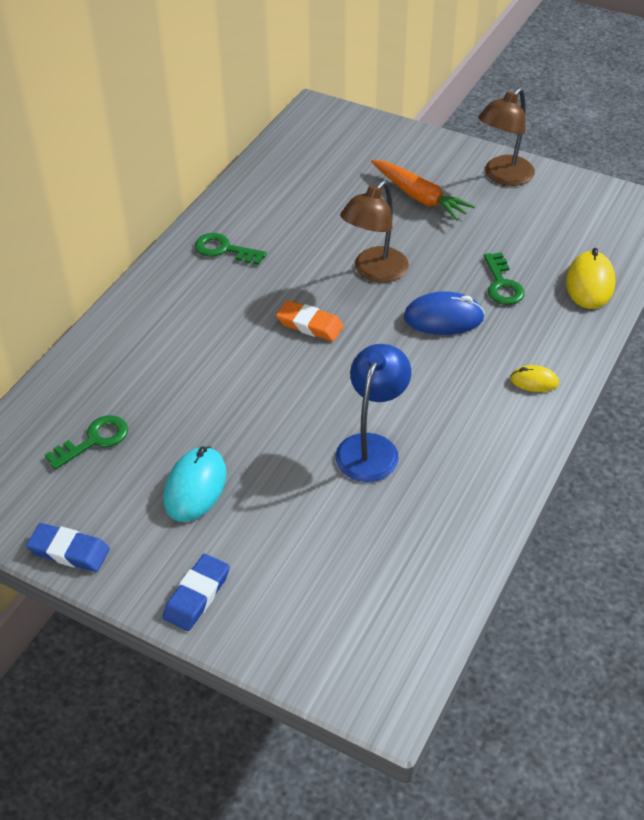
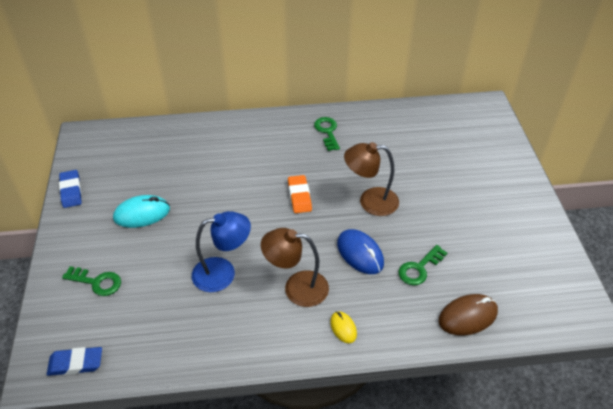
camera: 55 degrees right, 0 degrees up
(94, 440) = (148, 160): green key -> green key (97, 282)
(197, 595) = (69, 253): blue eraser -> blue eraser (75, 363)
(419, 197) = (460, 188): orange carrot -> none
(503, 176) = (527, 218): brown lamp -> brown lamp (296, 288)
(589, 283) = (467, 316): yellow mouse -> brown mouse

